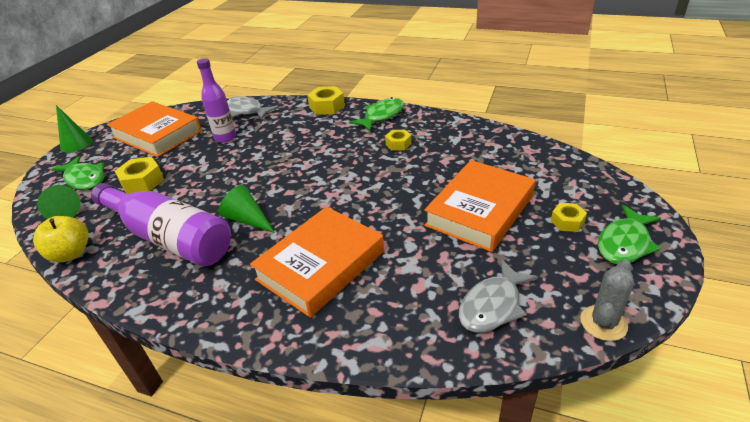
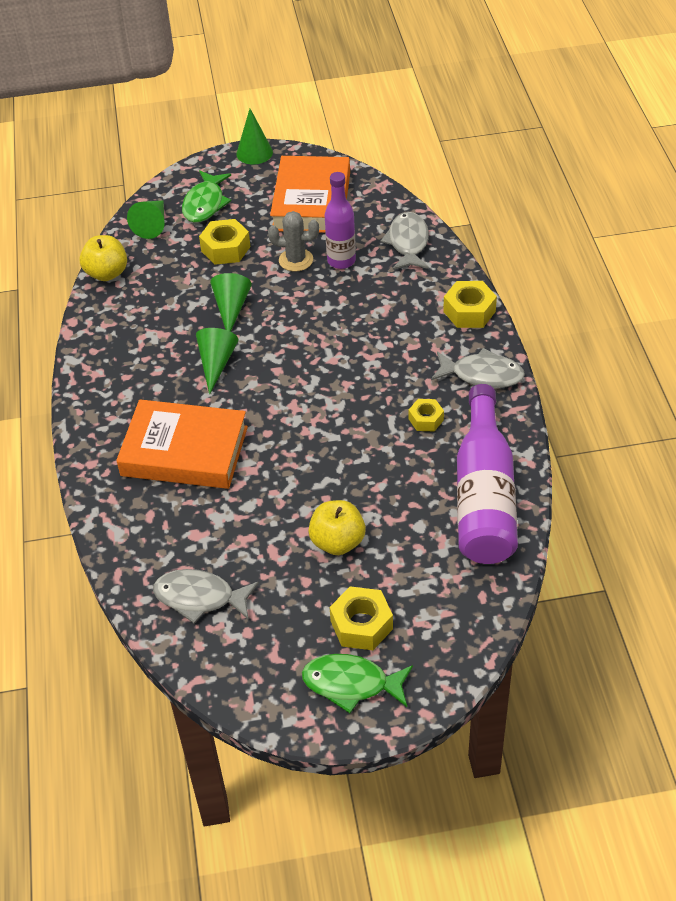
camera: 60 degrees right, 10 degrees up
(169, 237) = (161, 323): purple bottle -> purple bottle (484, 495)
(203, 196) = (231, 308): none -> green cone
(381, 116) = (482, 375): green fish -> grey fish
(479, 210) = (337, 542): orange book -> yellow apple
(567, 221) = (361, 625): yellow nut -> yellow nut, size x1.59
(603, 323) = (220, 687): grey cactus -> grey cactus (296, 260)

